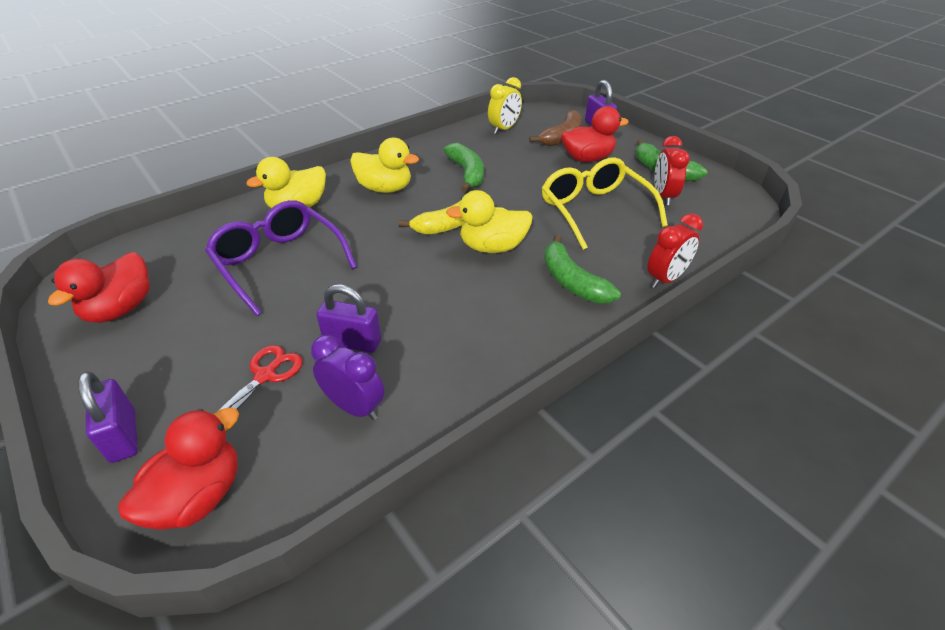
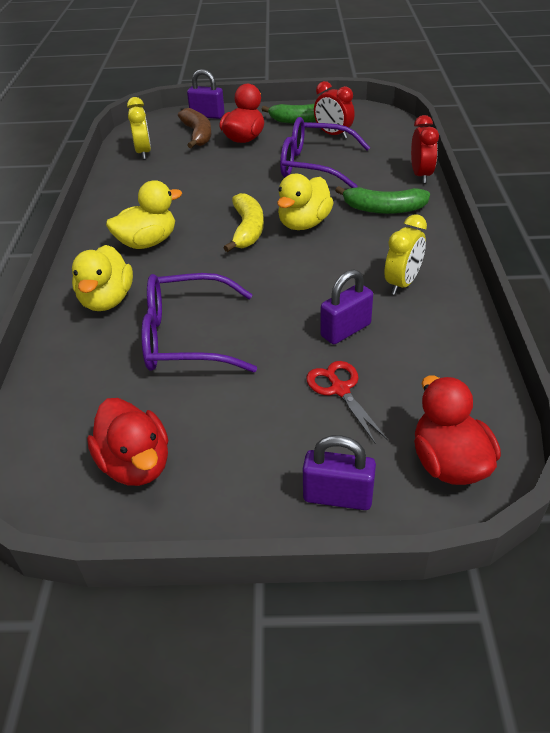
camera: 50 degrees left, 0 degrees up
(354, 407) = (421, 353): purple clock -> none
(457, 347) = (402, 284): none -> yellow clock
(467, 173) = (185, 195): green banana -> none
(594, 210) = (314, 165): yellow glasses -> purple glasses

